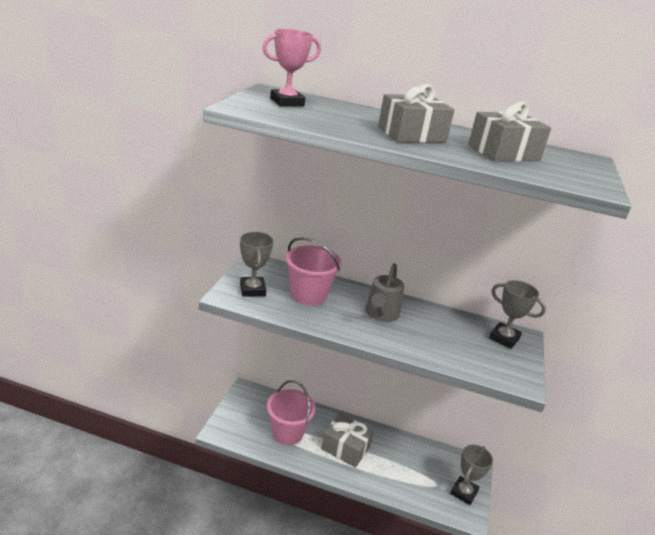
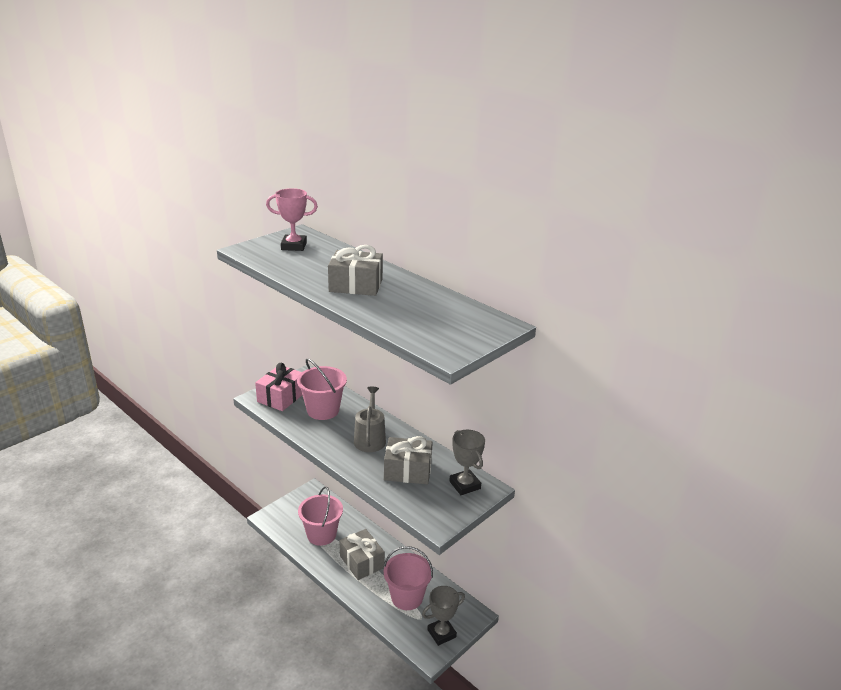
camera: 30 degrees right, 0 degrees up
(252, 290) = (281, 397): grey trophy -> pink gift
(381, 314) = (370, 439): grey watering can -> grey watering can turned 135 degrees clockwise
(410, 469) = (407, 597): none -> pink bucket
(503, 153) = (416, 310): grey gift -> grey gift (408, 470)

